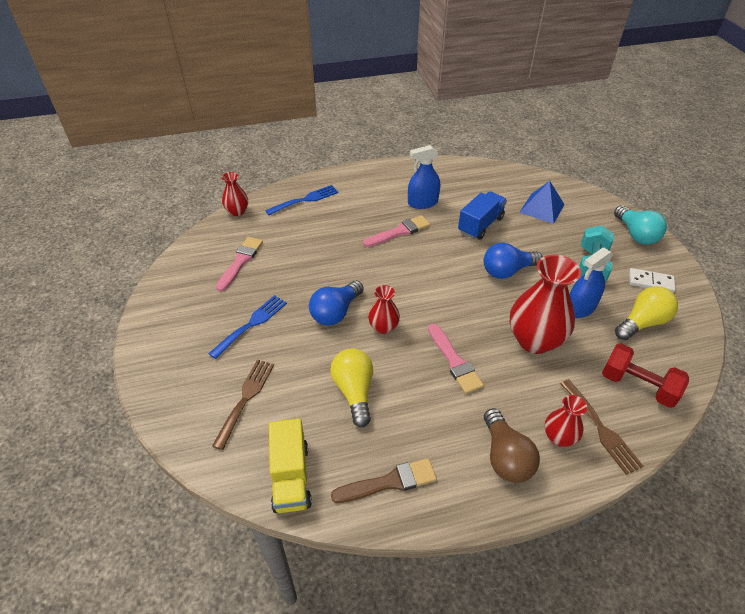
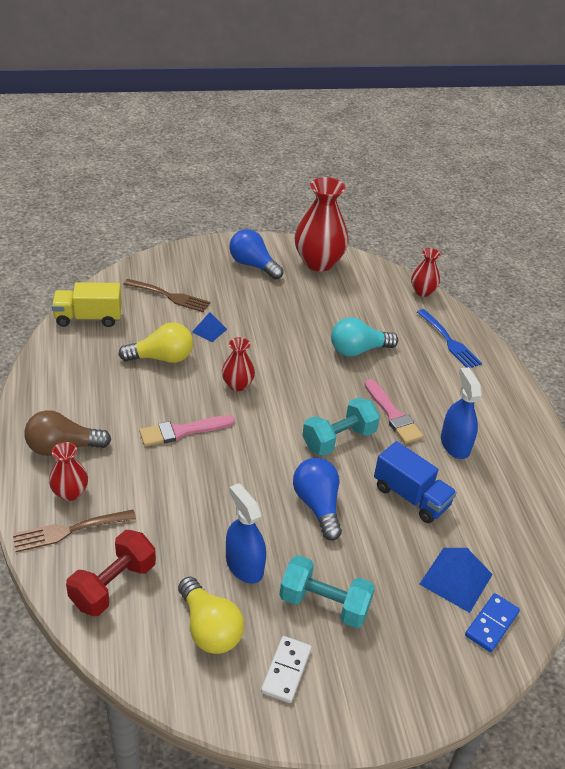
camera: 90 degrees right, 5 degrees down
(240, 261) = (341, 294): pink brush -> none
(251, 324) = (254, 300): blue fork -> none
(305, 356) = (209, 330): none -> blue pyramid
(336, 312) = (263, 353): blue light bulb -> blue light bulb (253, 265)
(389, 482) = (65, 370): brown brush -> none
(435, 261) = (339, 439): none -> turquoise dumbbell
(534, 340) = (199, 504): red vase -> red vase (318, 262)
(568, 196) = (491, 624): none -> blue domino
(636, 234) = (397, 692): turquoise light bulb -> turquoise light bulb (358, 350)

